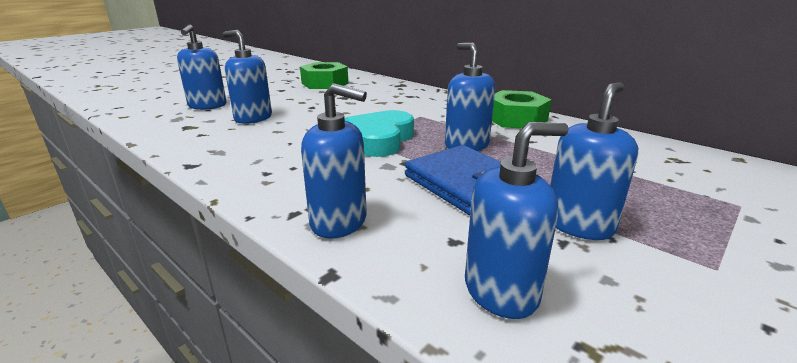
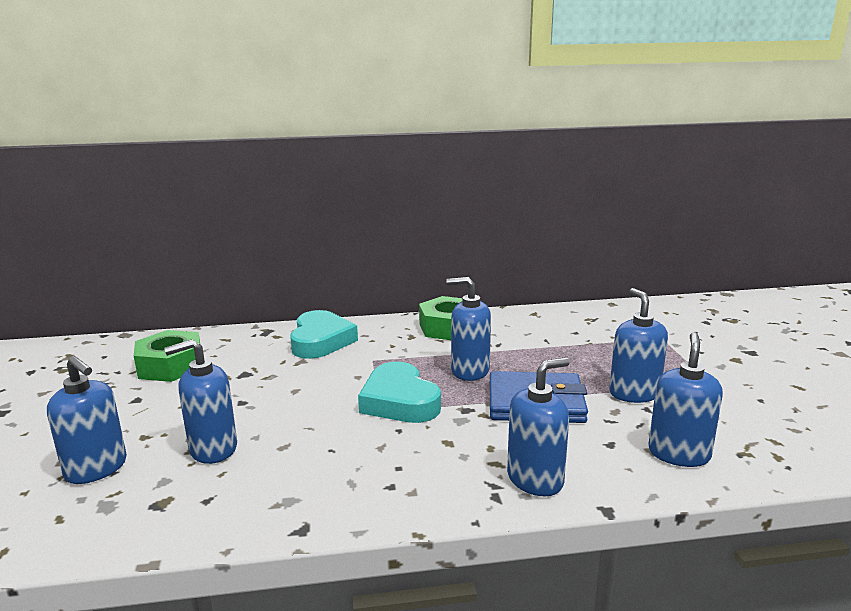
camera: 50 degrees left, 5 degrees down
(416, 97) = (321, 341): none -> turquoise heart

